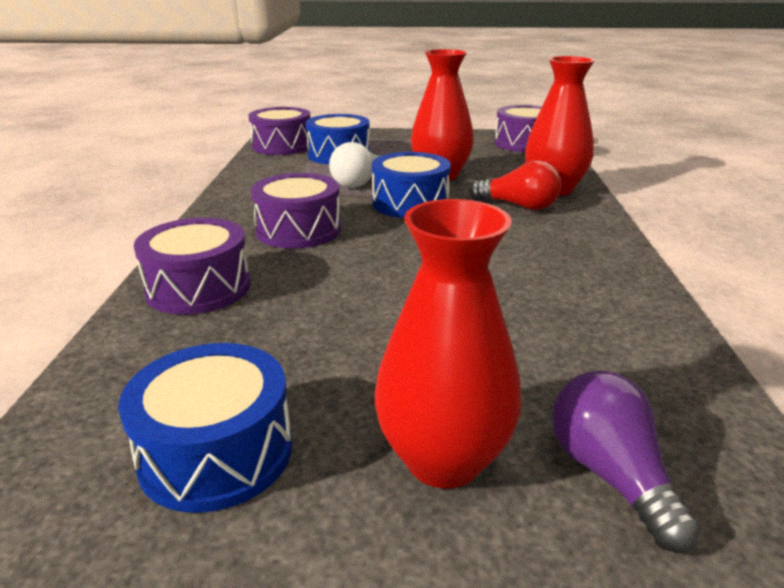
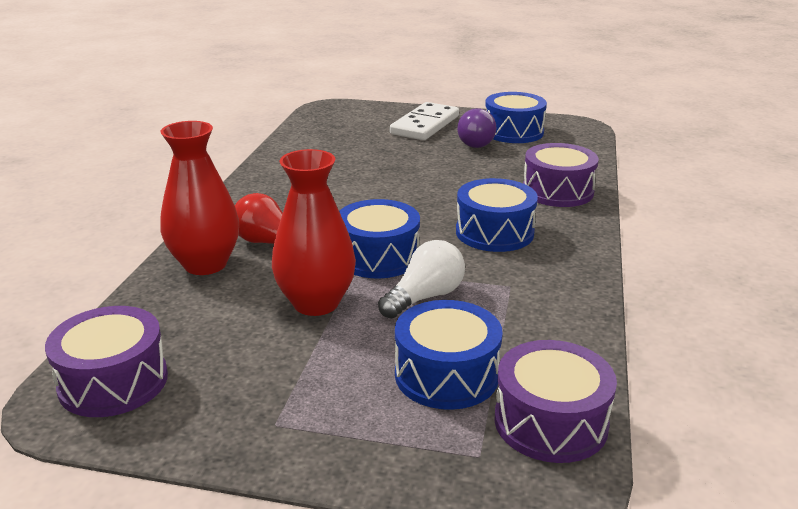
camera: 170 degrees left, 0 degrees up
(298, 230) = (494, 232): purple drum -> blue drum
(443, 459) = (425, 125): red vase -> white domino
(611, 475) = (367, 119): purple light bulb -> purple light bulb (473, 142)

